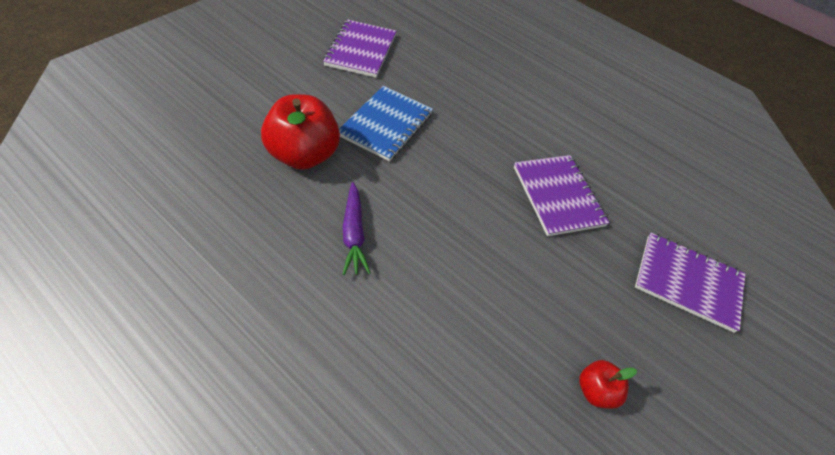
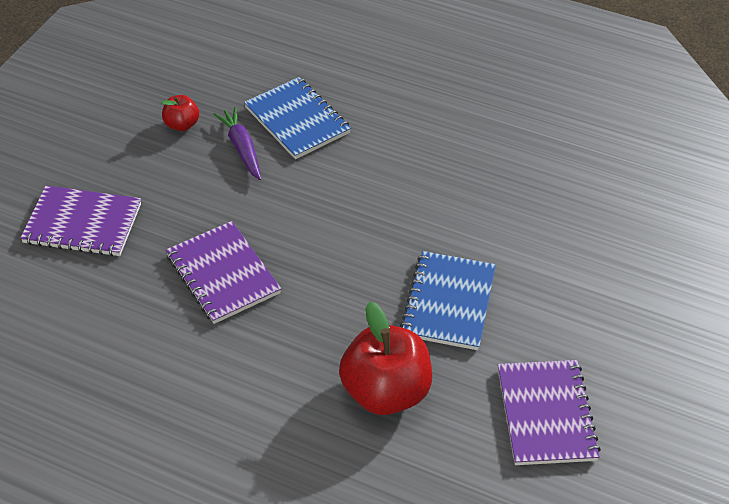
camera: 170 degrees right, 5 degrees down
(304, 155) = (514, 238): red apple -> red apple (385, 392)
(354, 233) = (420, 180): purple carrot -> purple carrot (242, 148)
(456, 354) = (297, 120): none -> blue notebook

